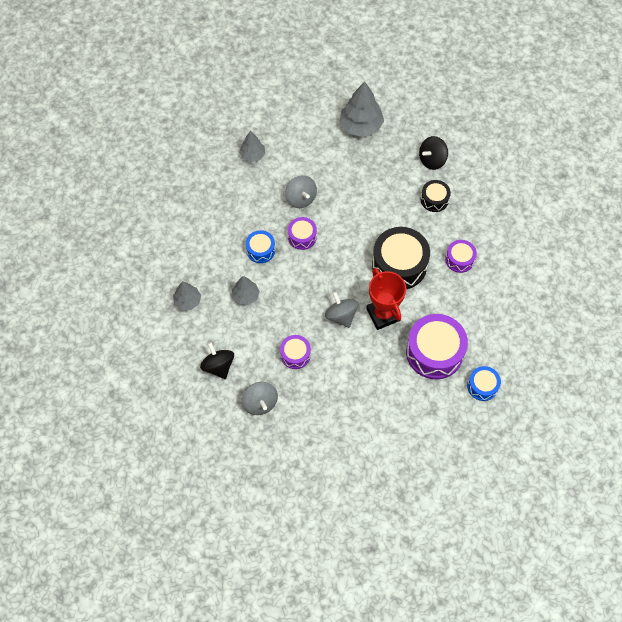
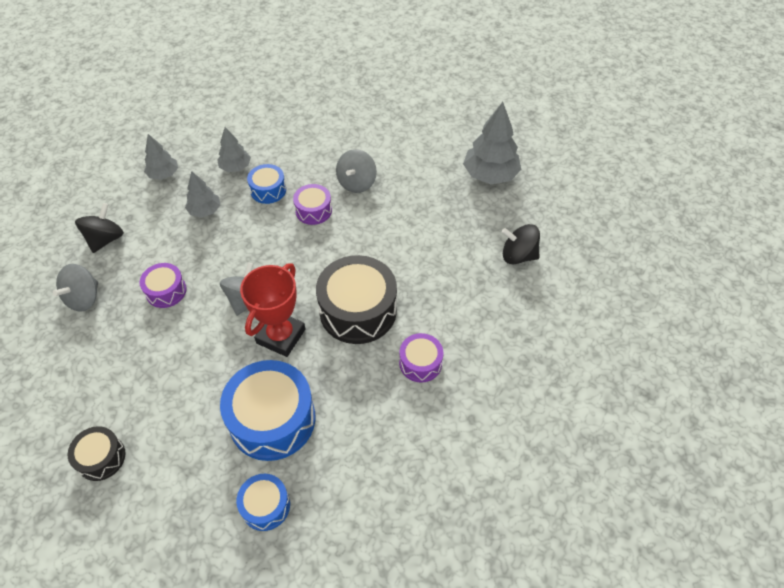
camera: 50 degrees right, 10 degrees down
(252, 155) = (368, 122): grey tree -> grey tree (235, 167)
(434, 199) = (472, 289): black drum -> black drum (101, 458)
(434, 352) = (272, 419): purple drum -> blue drum

